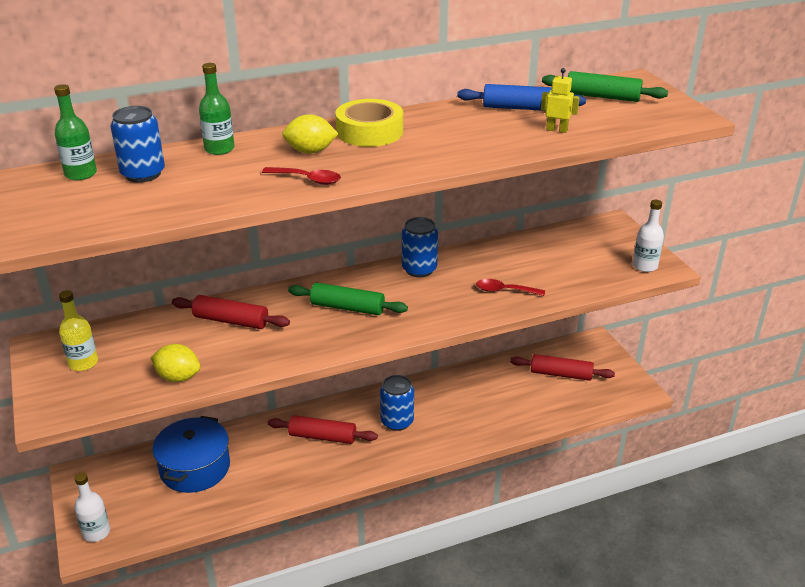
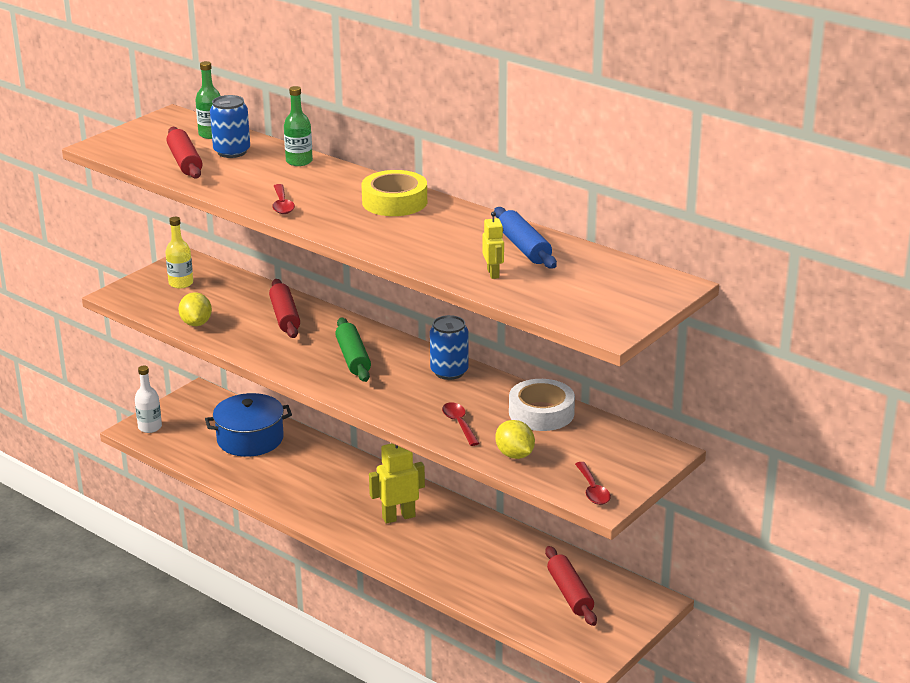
camera: 60 degrees right, 5 degrees down
(310, 151) = (331, 192): yellow lemon -> yellow lemon (514, 455)
(322, 437) = (341, 485): red rolling pin -> red rolling pin (185, 162)
(397, 421) = (398, 517): blue can -> yellow robot
(519, 251) = (541, 413): none -> white tape
(602, 97) = (603, 278): green rolling pin -> none
(644, 266) = (592, 490): white bottle -> red spoon

